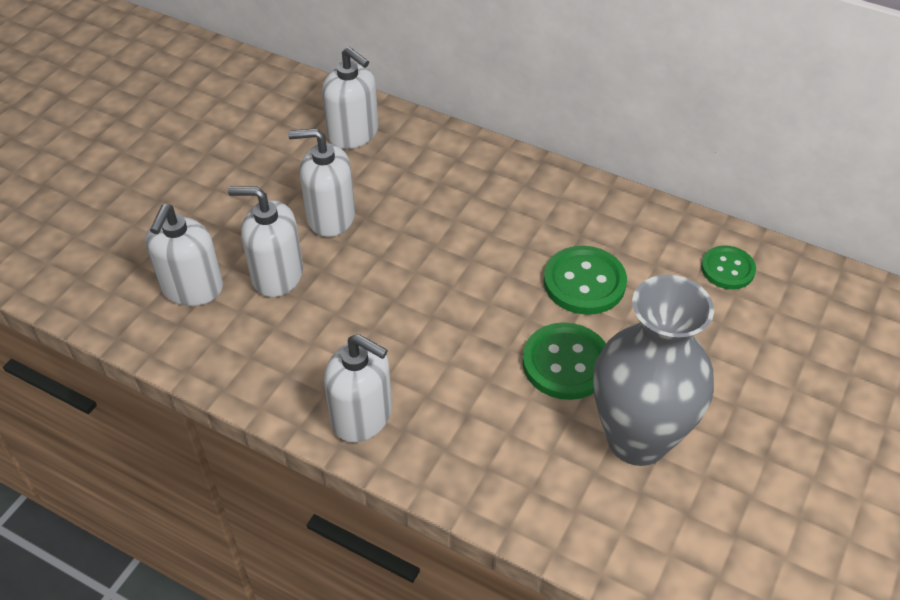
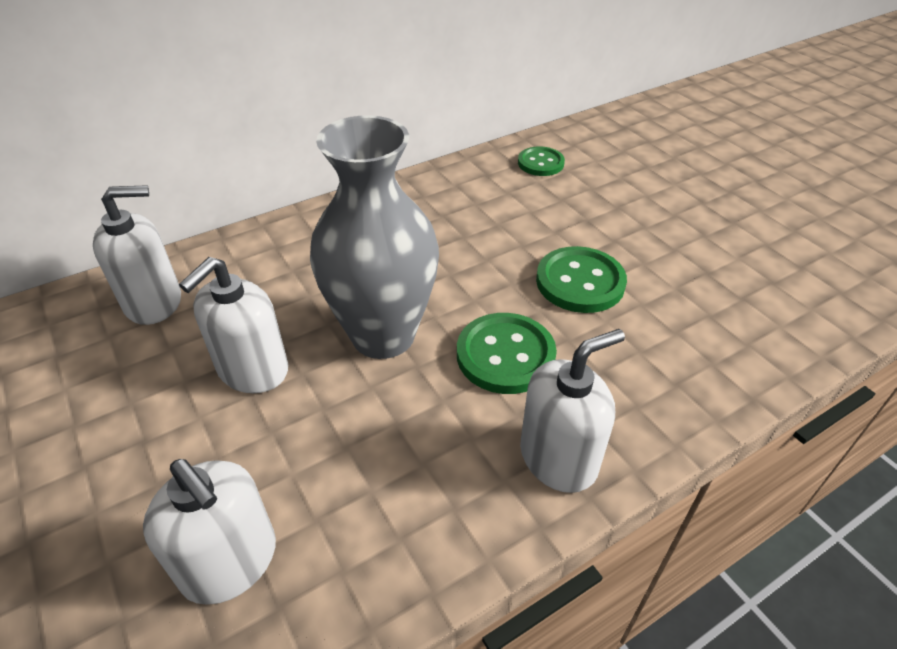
camera: 60 degrees left, 5 degrees down
(277, 275) = (292, 455): white soap dispenser -> none
(584, 282) = (497, 235): green button -> green button (505, 355)
(637, 439) = (685, 276): grey vase -> grey vase (383, 335)

